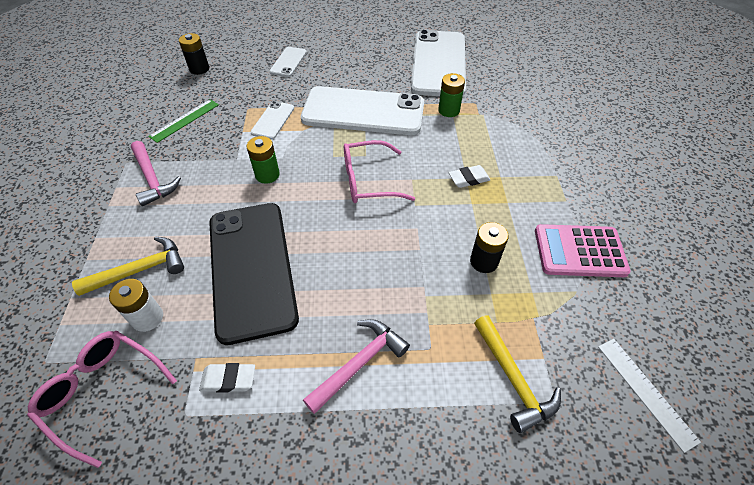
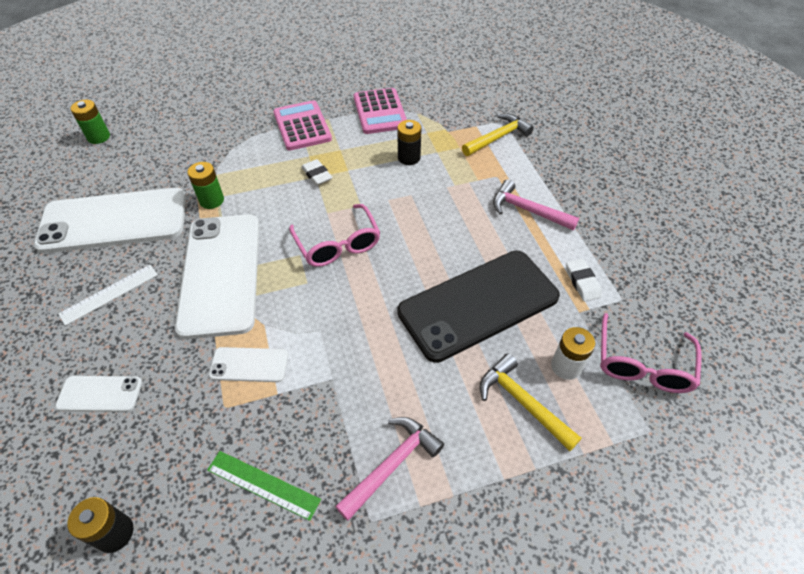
camera: 105 degrees left, 0 degrees up
(267, 175) = (351, 335): green battery -> green battery (98, 137)
(552, 177) = (302, 126): none -> pink calculator
(646, 391) = (477, 88): white ruler -> white ruler (109, 294)

